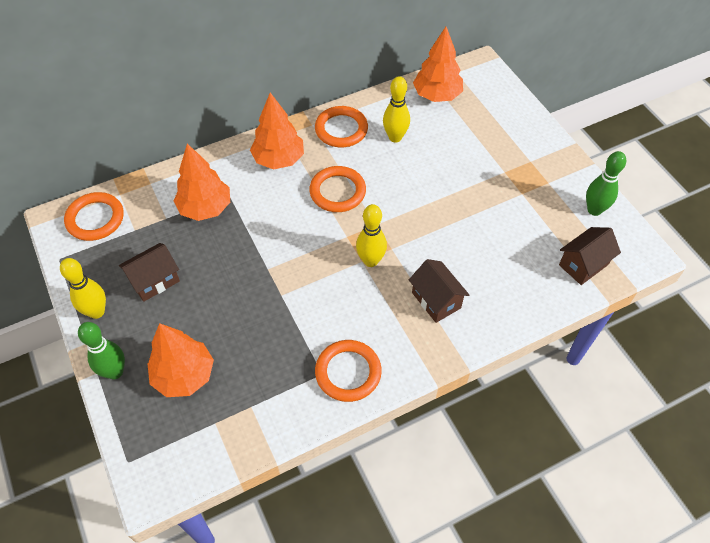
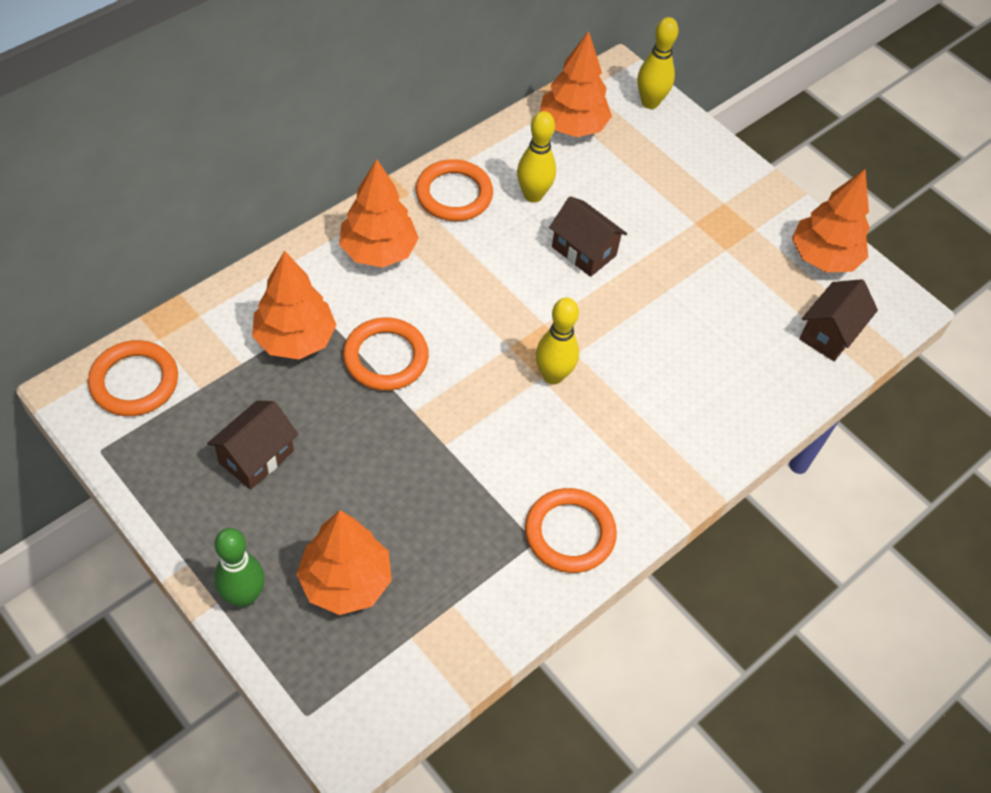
camera: 20 degrees left, 0 degrees up
(97, 312) = (186, 517): yellow bowling pin -> yellow bowling pin (650, 102)
(337, 192) = (477, 285): orange ring -> orange ring (386, 357)
(436, 300) = (656, 414): brown house -> brown house (584, 251)
(594, 210) = (823, 257): green bowling pin -> orange tree

